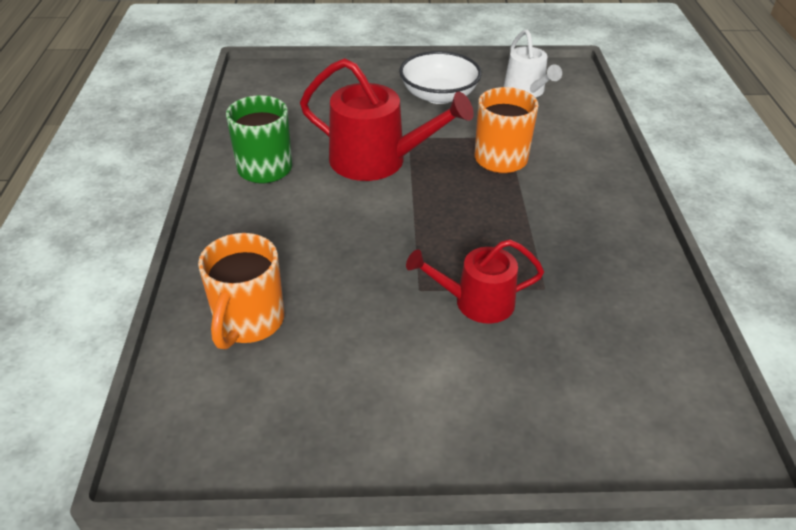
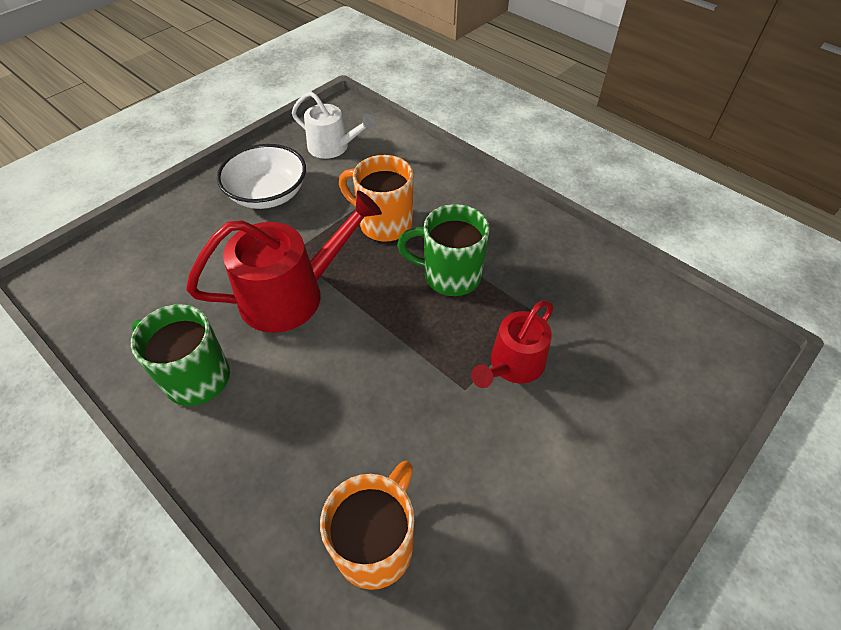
camera: 45 degrees left, 10 degrees up
(248, 322) = (376, 544): orange mug -> orange mug turned 120 degrees counterclockwise
(506, 218) = (449, 275): none -> green mug

